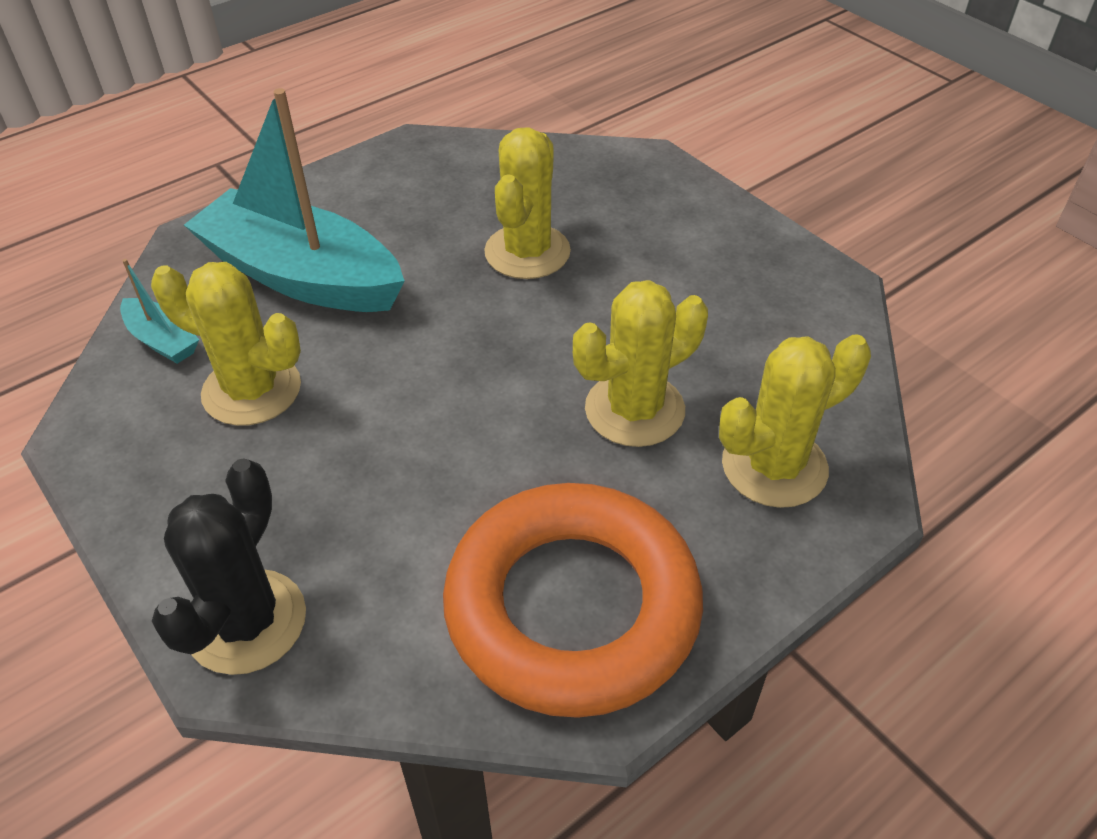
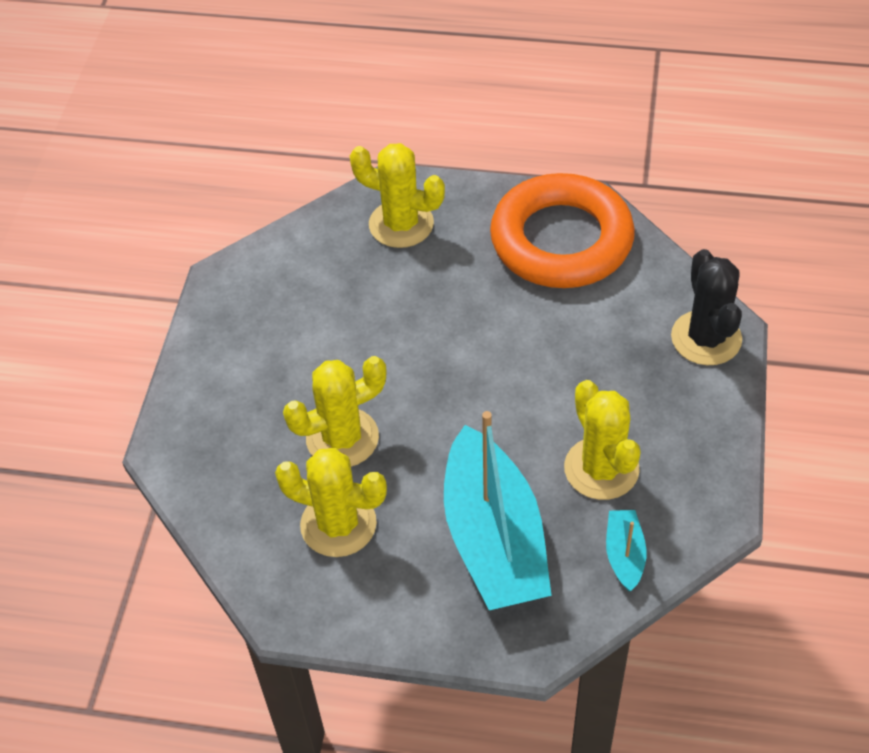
camera: 130 degrees left, 5 degrees up
(246, 622) = (706, 338): black cactus -> black cactus turned 75 degrees counterclockwise
(634, 410) = (422, 296): yellow cactus -> yellow cactus (338, 524)

